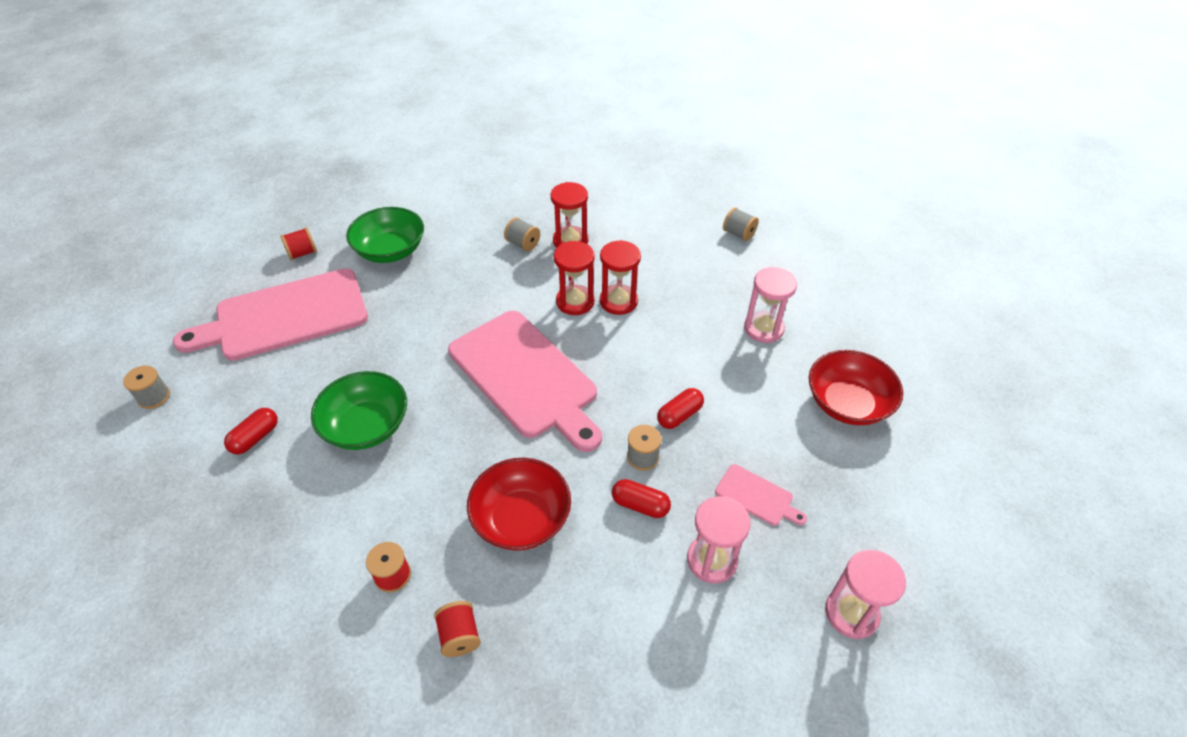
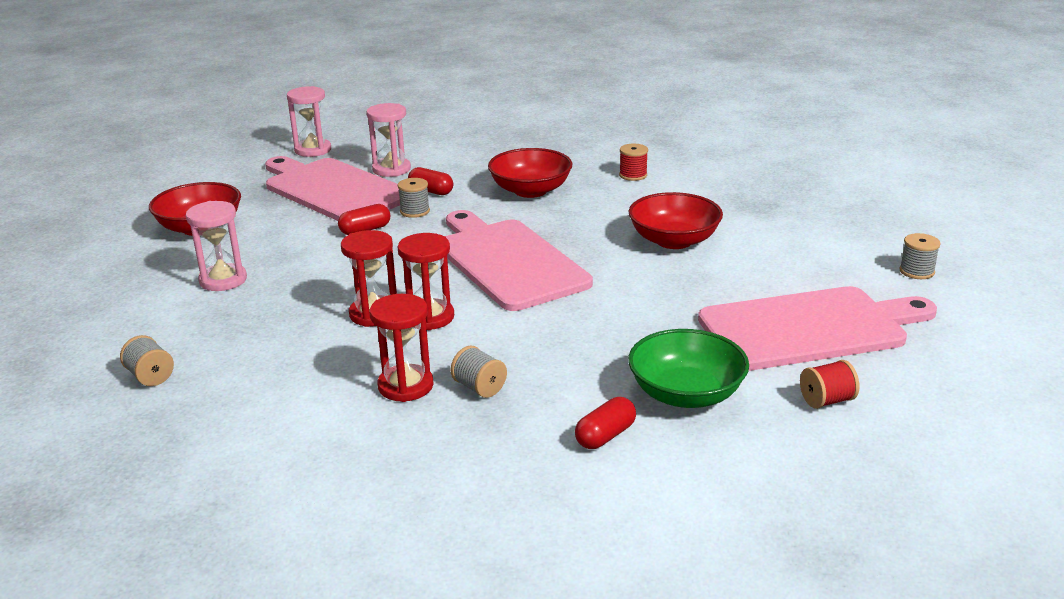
camera: 170 degrees left, 20 degrees down
(255, 438) = (783, 240): red capsule -> red capsule (605, 436)
(366, 426) = (674, 240): green bowl -> red bowl
(459, 636) = (582, 155): red spool -> none
(757, 496) = (333, 190): pink cutting board -> pink cutting board, size x2.42

